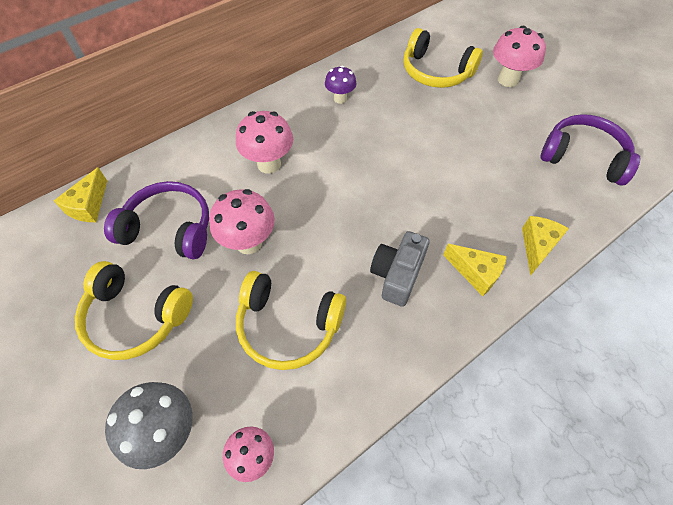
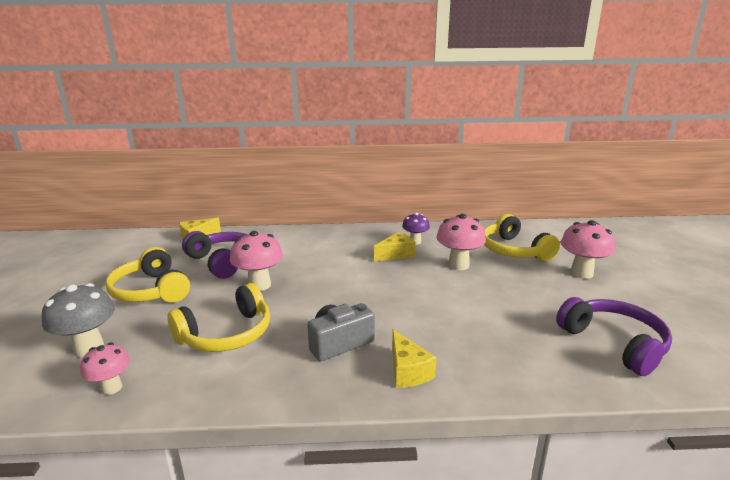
camera: 35 degrees right, 35 degrees down
(269, 164) = (323, 255): pink mushroom -> pink mushroom (458, 265)
(288, 326) = (227, 334): yellow headphones -> yellow headphones turned 90 degrees counterclockwise
(537, 246) = (491, 380): yellow cheese -> yellow cheese (396, 254)

